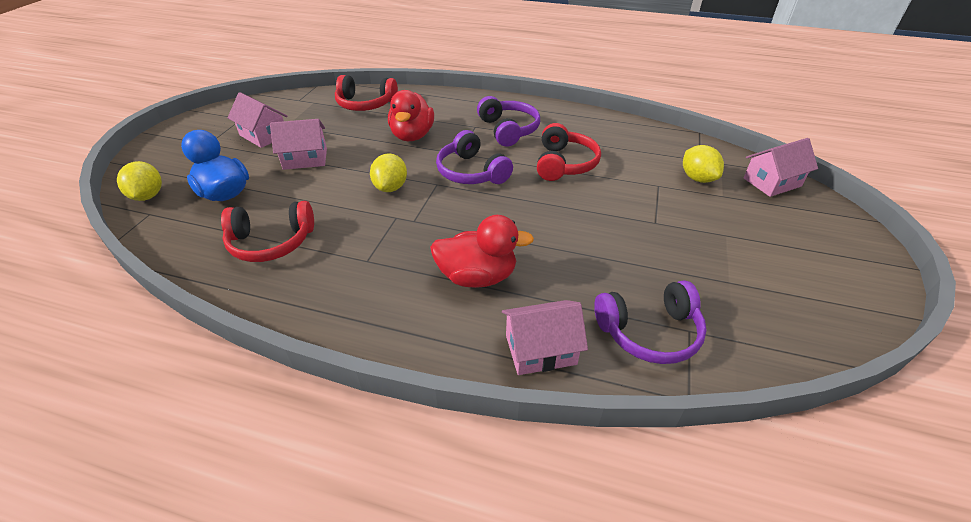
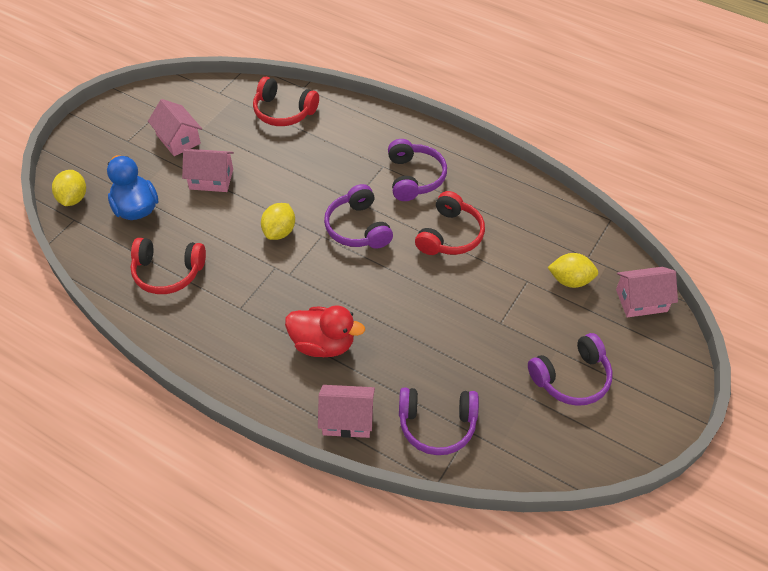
camera: 15 degrees right, 10 degrees up
(412, 136) = (317, 167): red duck -> none
(697, 178) = (570, 280): yellow lemon -> yellow lemon turned 75 degrees counterclockwise
(758, 256) = (571, 378): none -> purple headphones

